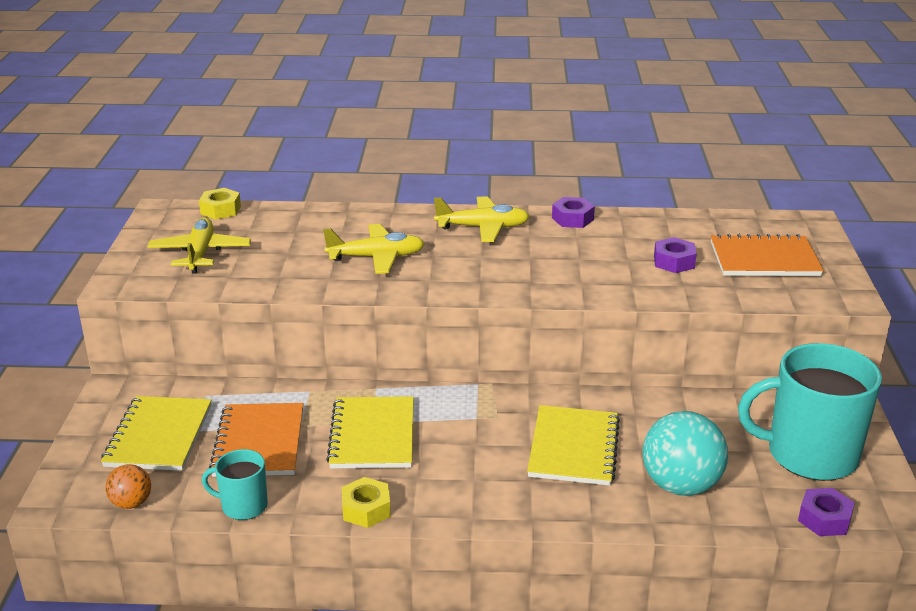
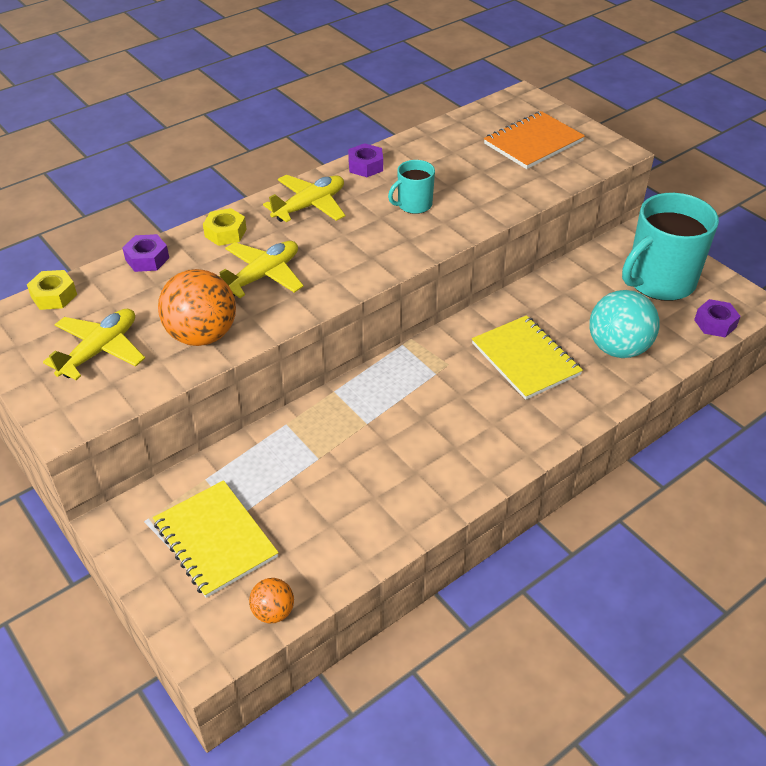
camera: 40 degrees left, 15 degrees up
(200, 253) = (100, 350): yellow plane -> yellow plane turned 75 degrees clockwise
(243, 506) = (363, 553): turquoise mug -> turquoise mug (414, 205)
(259, 442) = (305, 493): orange notebook -> none
(277, 274) = (202, 335): none -> orange ball
(366, 509) = (453, 495): yellow nut -> yellow nut (225, 233)
(372, 435) = (382, 433): yellow notebook -> none
(674, 262) = (481, 172): purple nut -> purple nut (147, 259)

